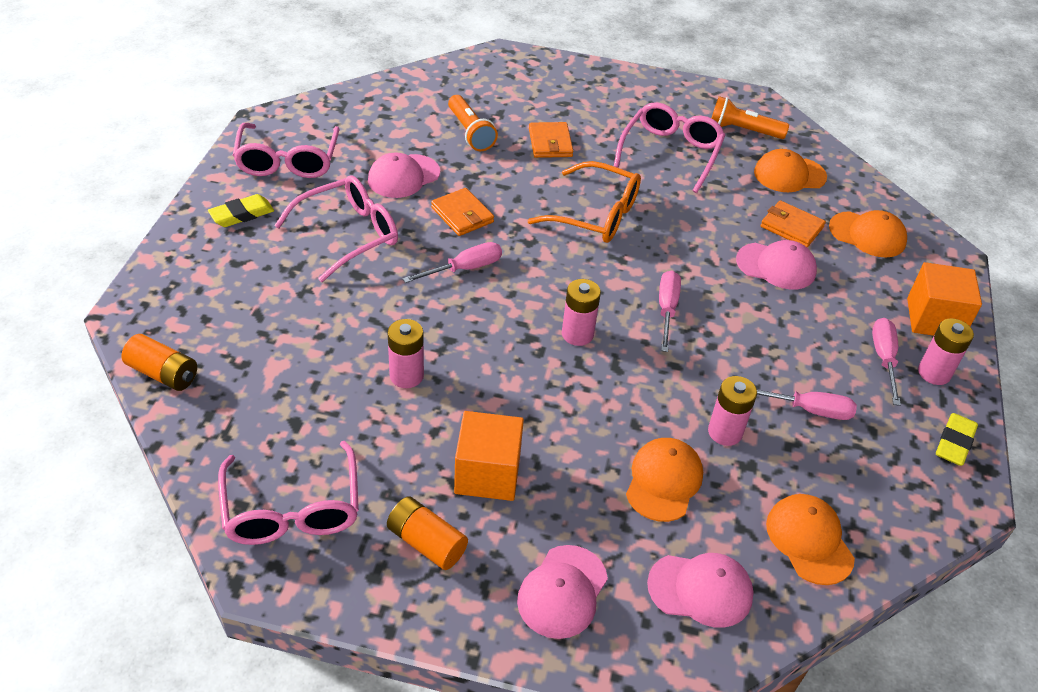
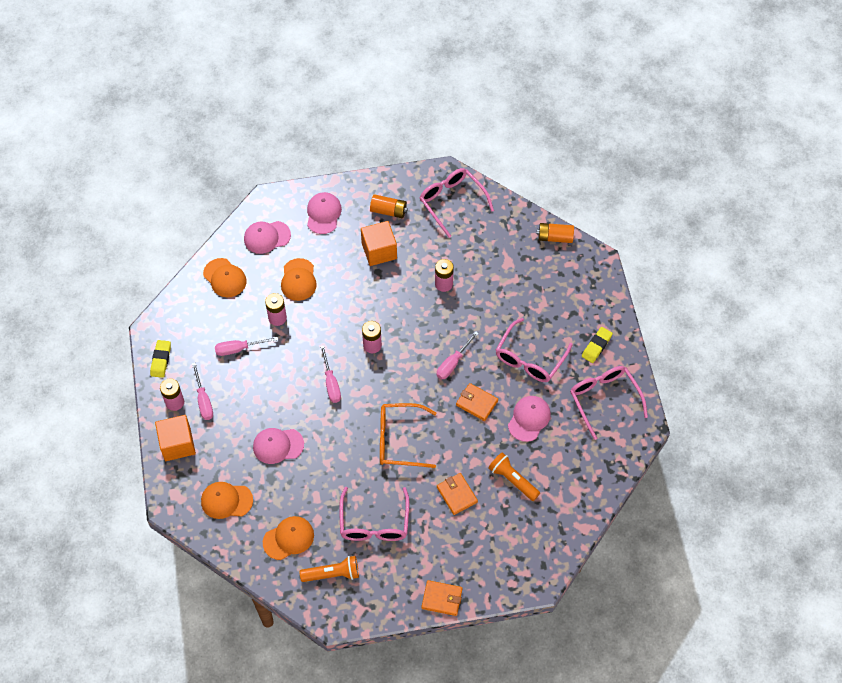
camera: 160 degrees right, 15 degrees up
(791, 227) = (276, 485): orange wallet -> orange wallet (442, 599)

